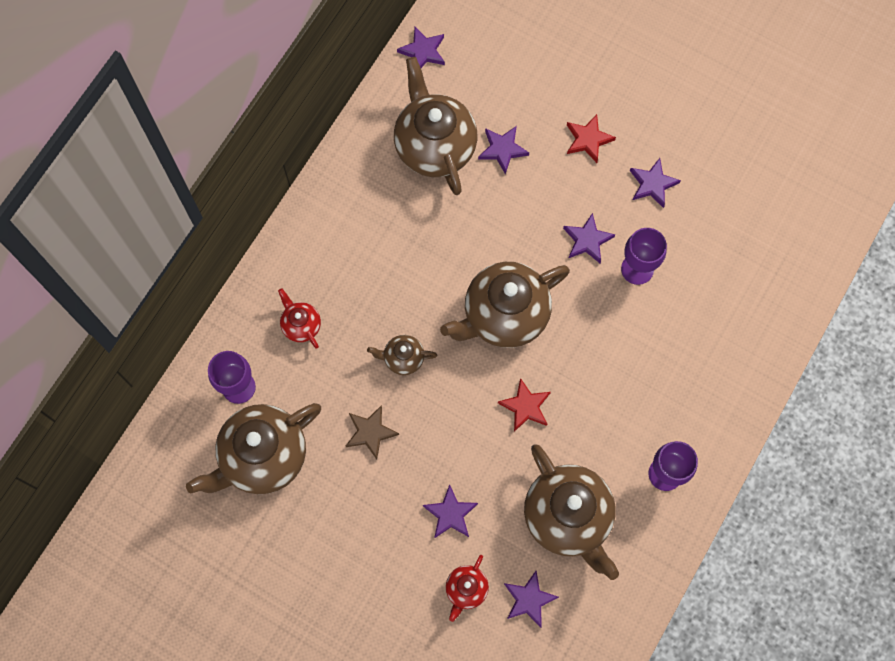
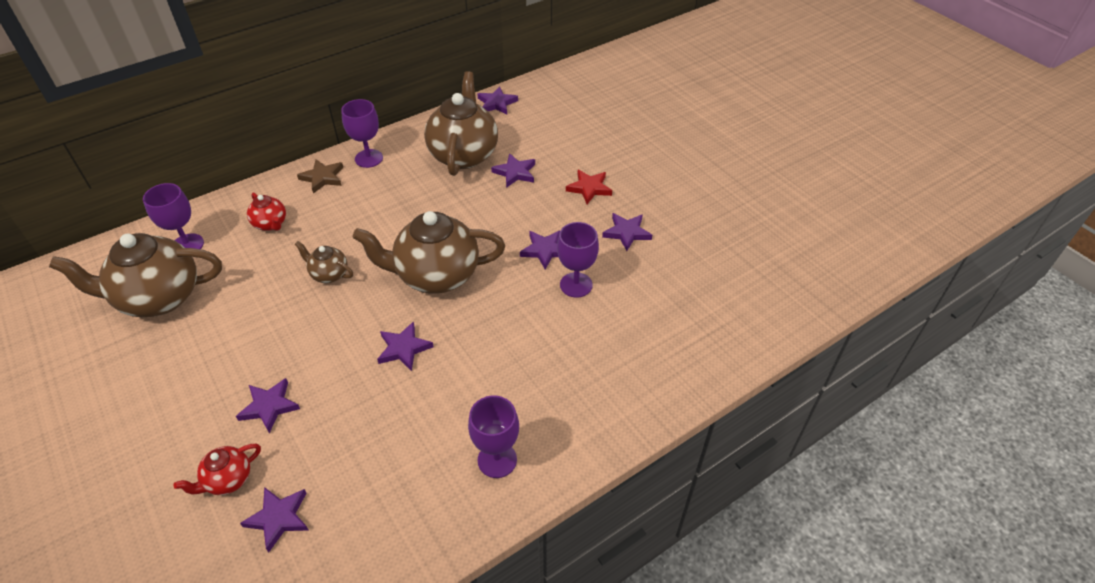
camera: 25 degrees right, 25 degrees down
(301, 325) = (271, 224): red teapot -> red teapot turned 150 degrees clockwise
(338, 195) = (369, 158): none -> purple goblet
(370, 432) = (258, 315): brown star -> brown star (322, 177)
(525, 406) = (404, 348): red star -> purple star
(568, 517) = (374, 458): brown teapot -> none

